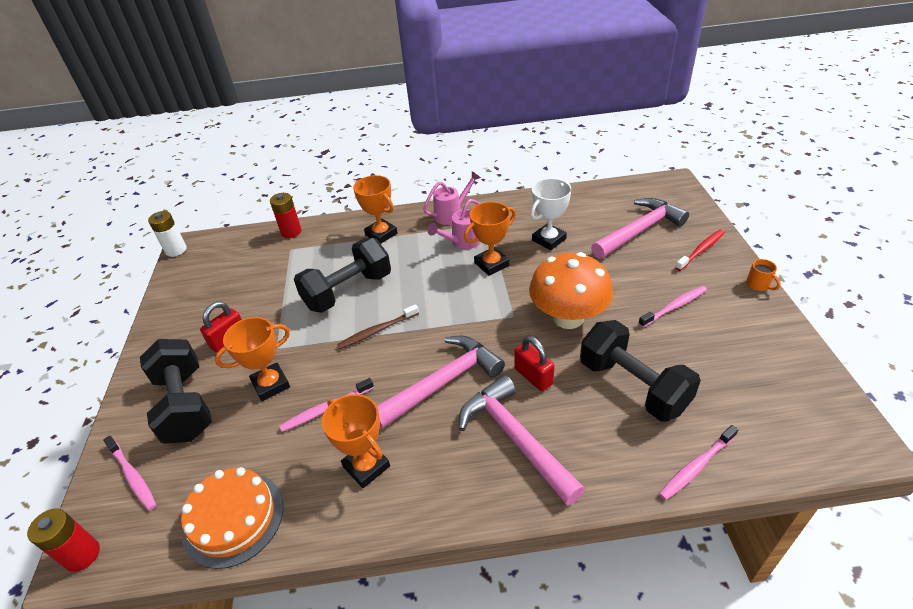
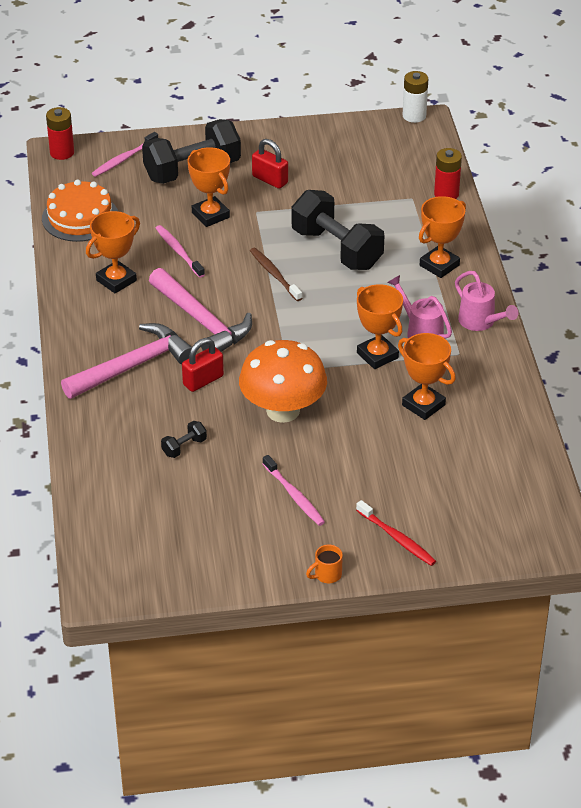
camera: 85 degrees right, 0 degrees up
(549, 240) = (423, 405): white trophy -> orange trophy
(633, 386) = (184, 447): black dumbbell -> black dumbbell, size x0.41
(639, 231) = (440, 488): pink hammer -> none
(696, 467) = (90, 474): pink toothbrush -> none

